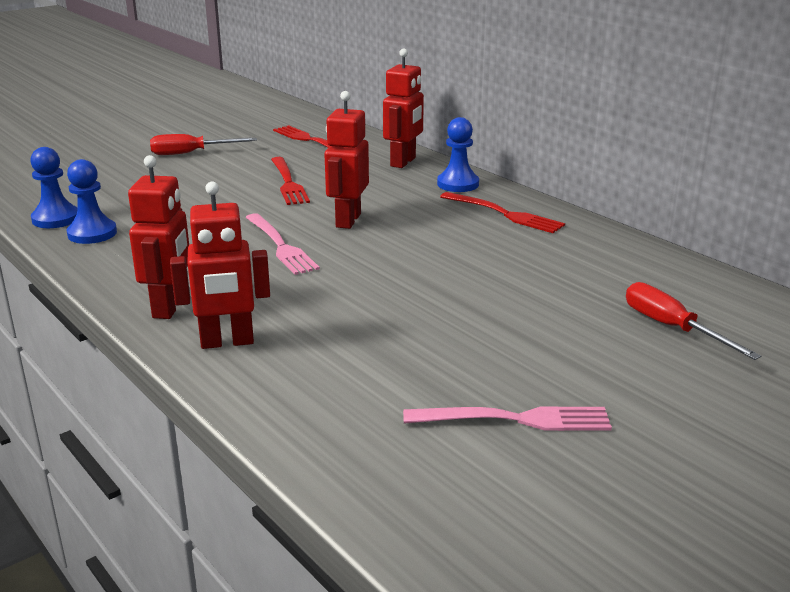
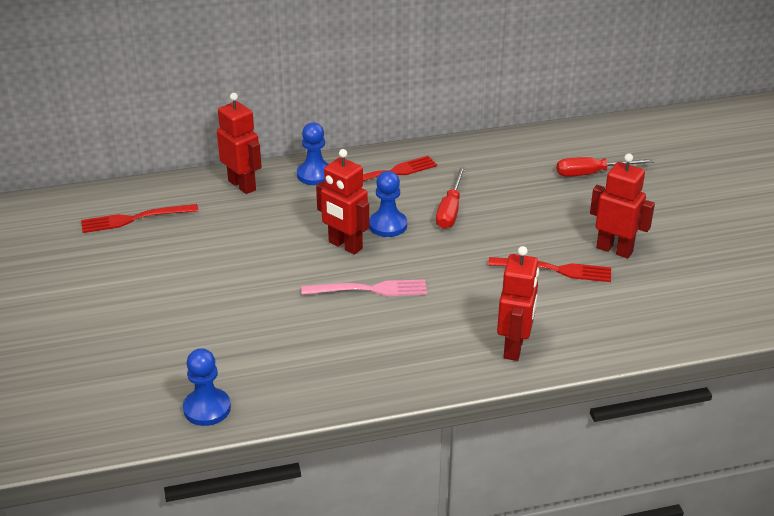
camera: 65 degrees left, 10 degrees up
(92, 233) = (263, 389): blue pawn -> blue pawn (388, 225)
(169, 307) = (443, 365): red robot -> red robot (614, 249)
(191, 153) = (99, 296): red screwdriver -> red screwdriver (450, 210)
(288, 183) = (236, 256): red fork -> red fork (555, 269)
(516, 419) = (661, 260): pink fork -> none

